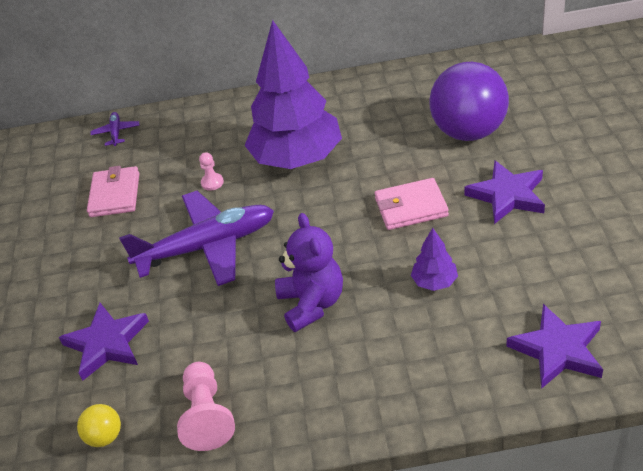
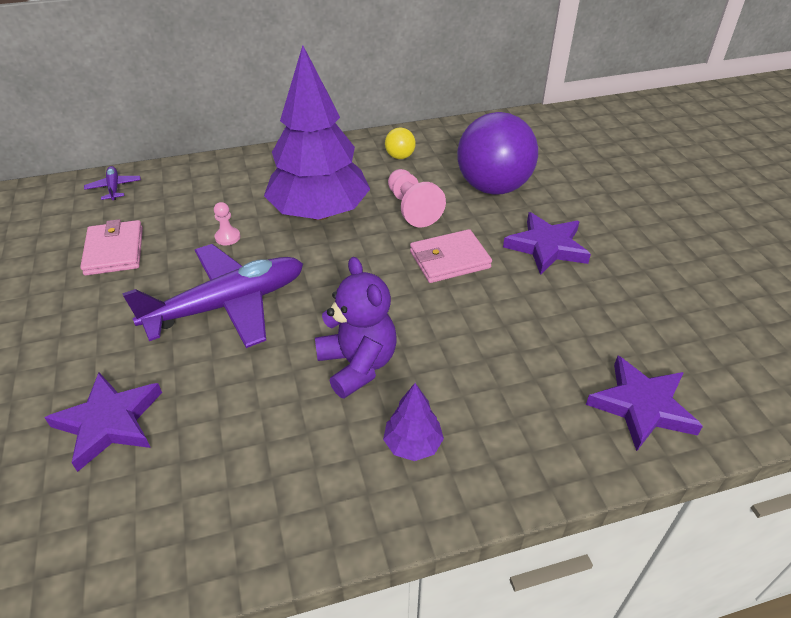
camera: 15 degrees left, 0 degrees up
(105, 436) = (109, 546): yellow ball -> yellow ball (400, 157)
(207, 416) = (245, 509): pink pawn -> pink pawn (412, 208)
(434, 282) = (491, 336): purple tree -> purple tree (412, 444)

